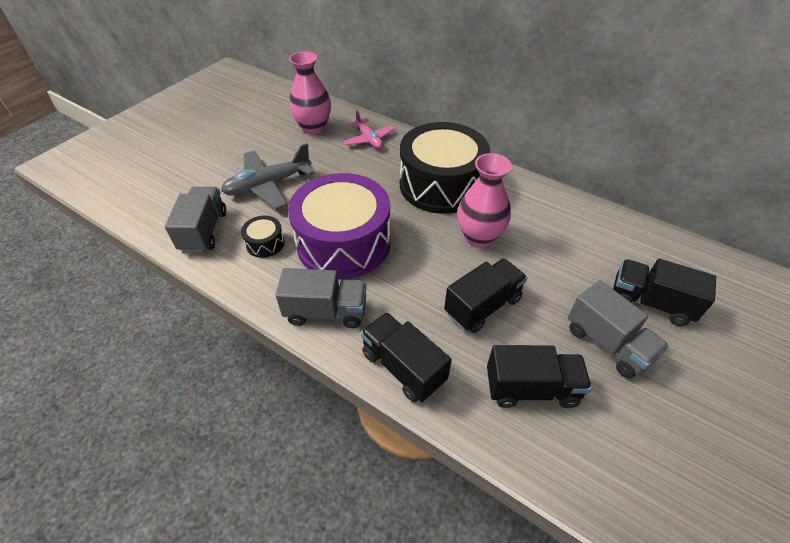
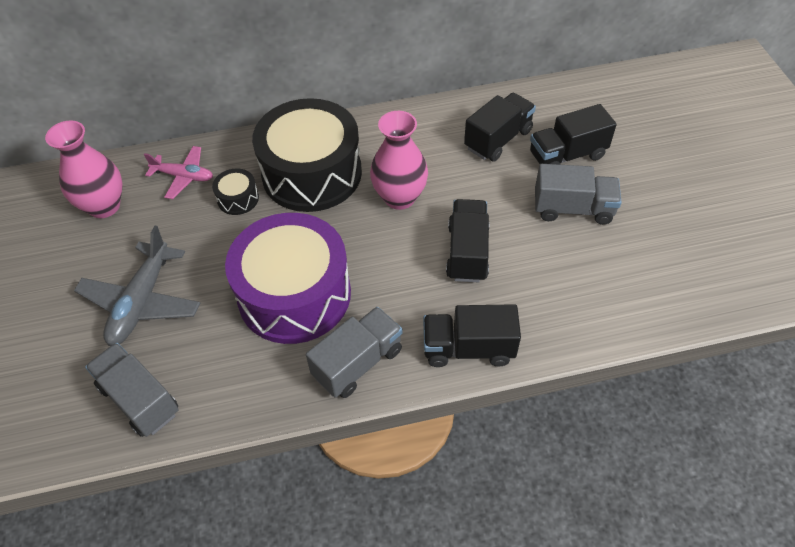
camera: 45 degrees left, 5 degrees up
(265, 243) = (221, 356): black drum -> black drum (238, 199)
(531, 388) = (563, 283): black truck -> black truck (498, 139)

